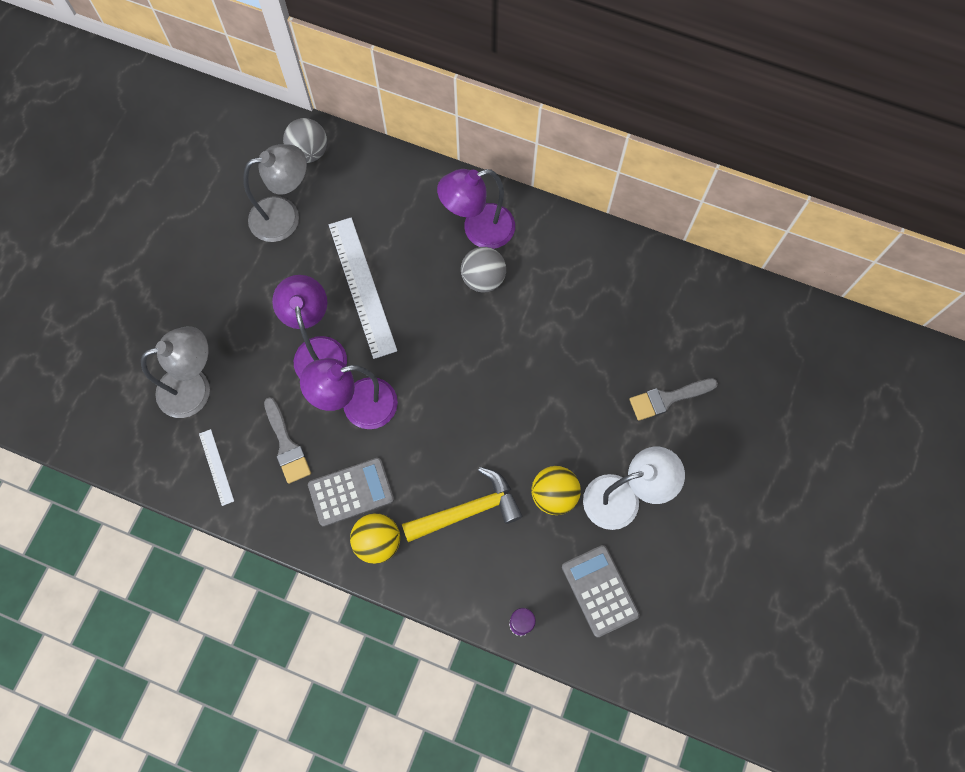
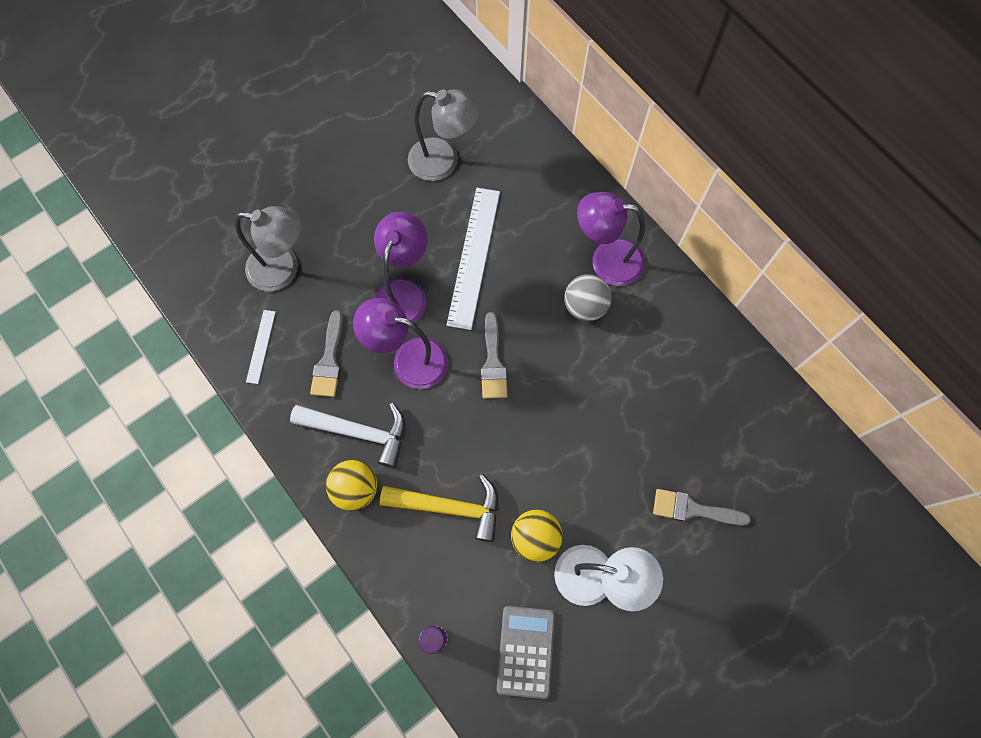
camera: 30 degrees right, 0 degrees up
(309, 152) = (496, 116): grey ball -> none
(351, 492) = (359, 432): grey calculator -> white hammer
(432, 368) = (493, 362): none -> grey brush

